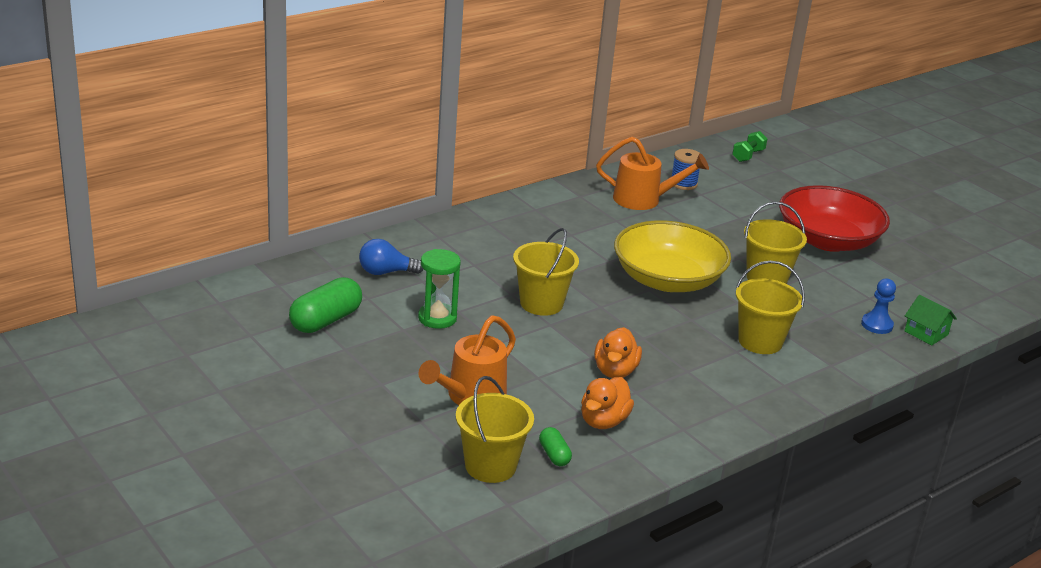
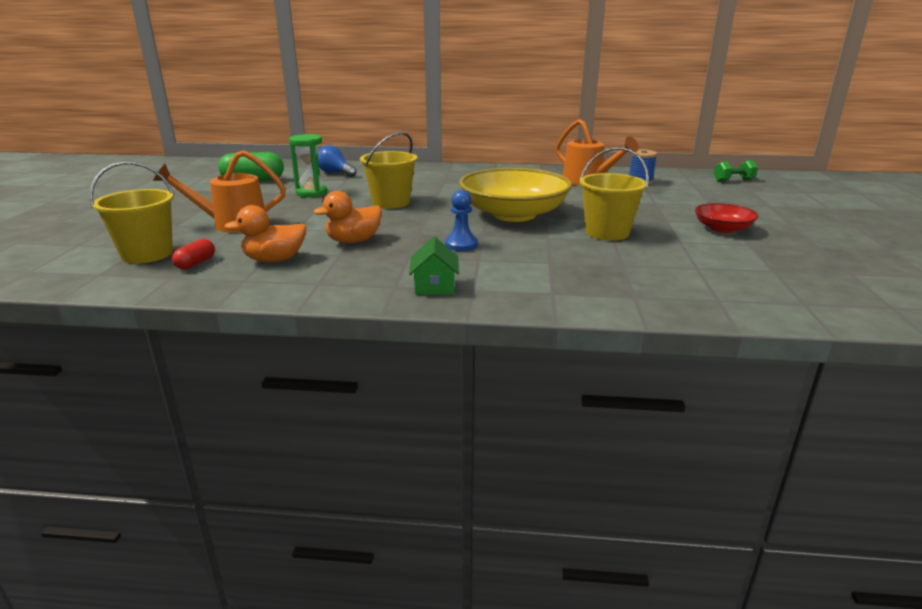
camera: 45 degrees right, 5 degrees down
(554, 455) = (196, 263): green capsule -> red capsule
(760, 341) = (514, 260): yellow bucket -> none
(828, 240) = (722, 229): red bowl -> red bowl, size x0.50
(877, 325) = (667, 284): blue pawn -> blue pawn (461, 245)
(926, 333) = (721, 306): green house -> green house (434, 286)

